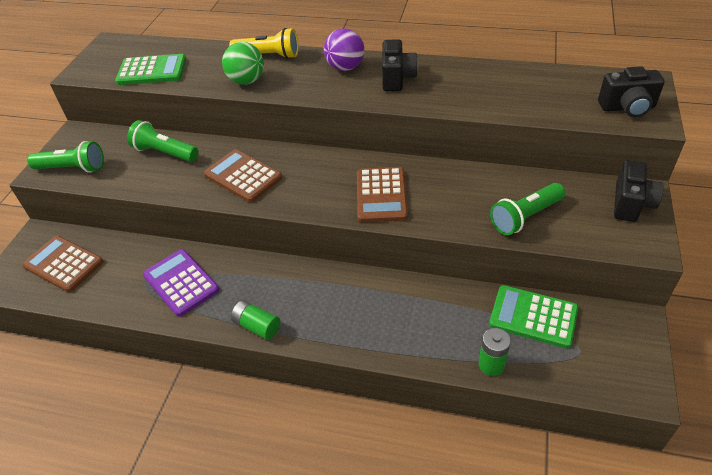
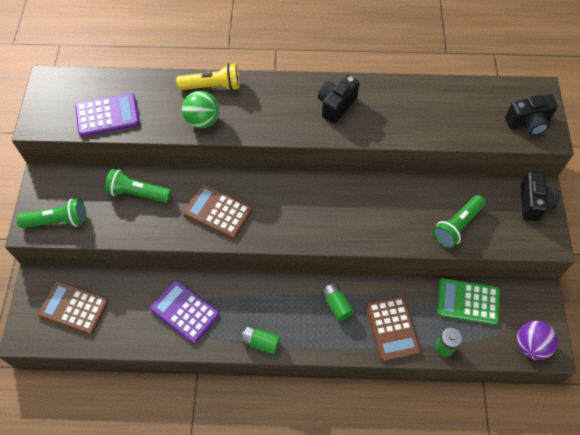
camera: 15 degrees left, 15 degrees up
(152, 71) = (107, 115): green calculator -> purple calculator
(345, 67) = (287, 96): purple ball -> purple ball (530, 345)
(361, 298) = (336, 304): none -> green battery
(381, 195) = (340, 218): brown calculator -> brown calculator (392, 328)
(397, 78) = (336, 105): black camera -> black camera turned 135 degrees counterclockwise

